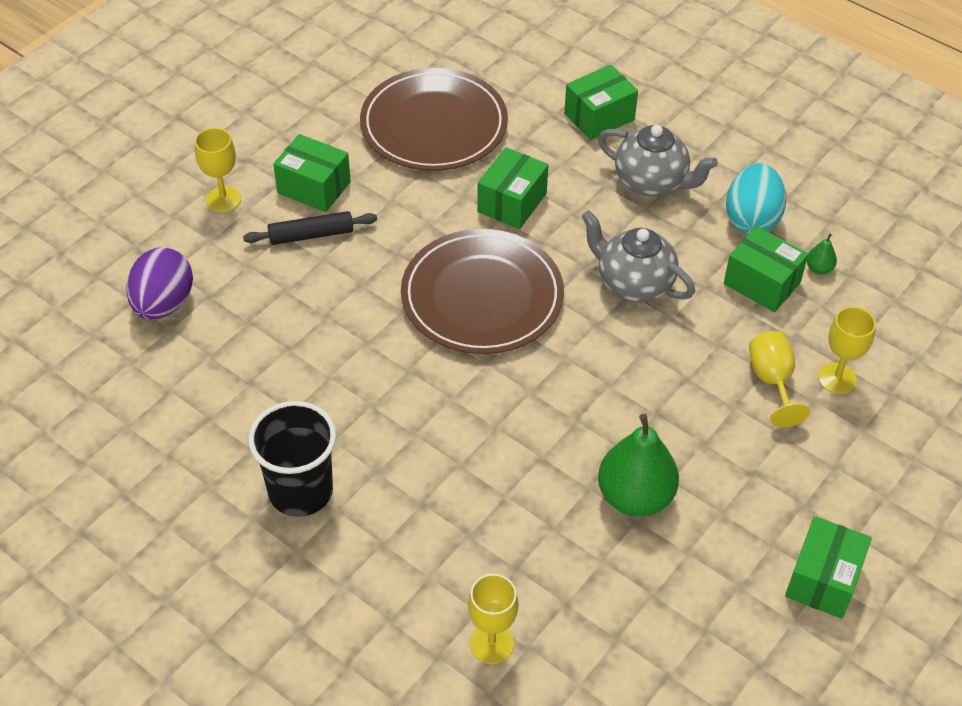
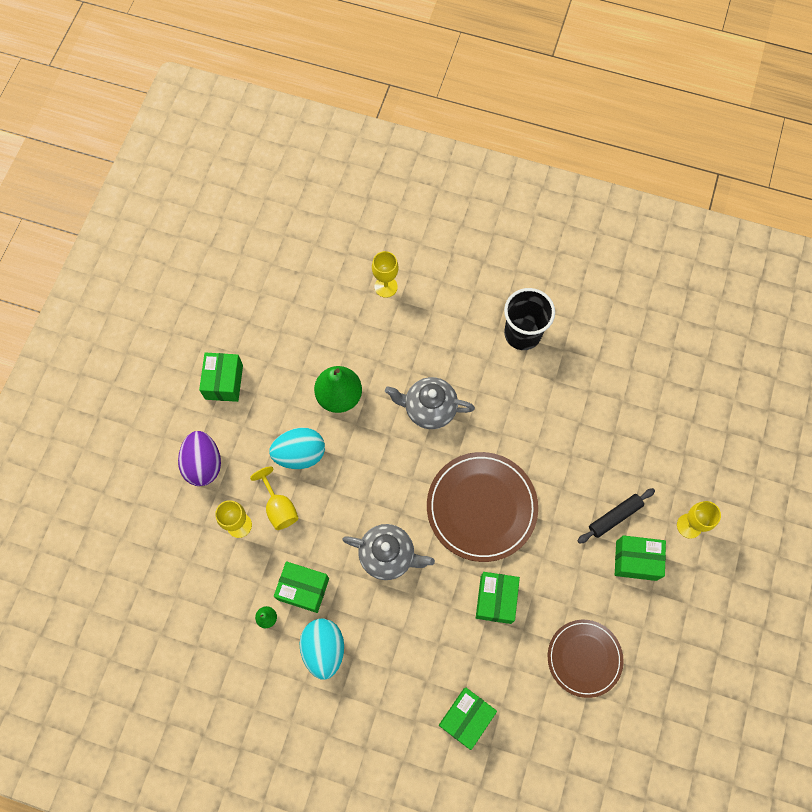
camera: 160 degrees right, 20 degrees up
(163, 304) = (672, 426): purple egg -> purple egg (203, 464)
(434, 125) = (584, 658): brown plate -> brown plate, size x0.65
(651, 182) = (405, 659): grey teapot -> grey teapot (429, 409)
(722, 437) = (300, 454): none -> turquoise egg

